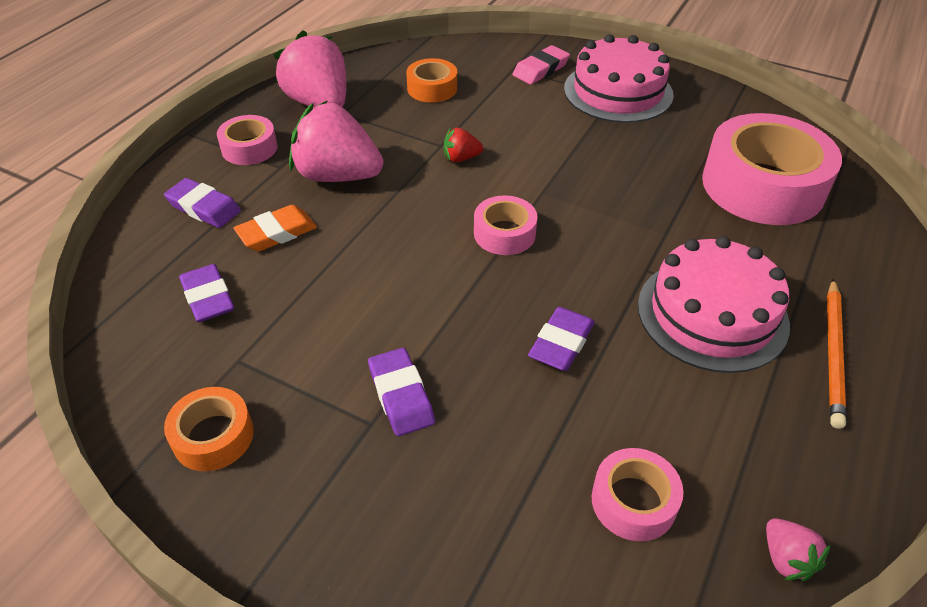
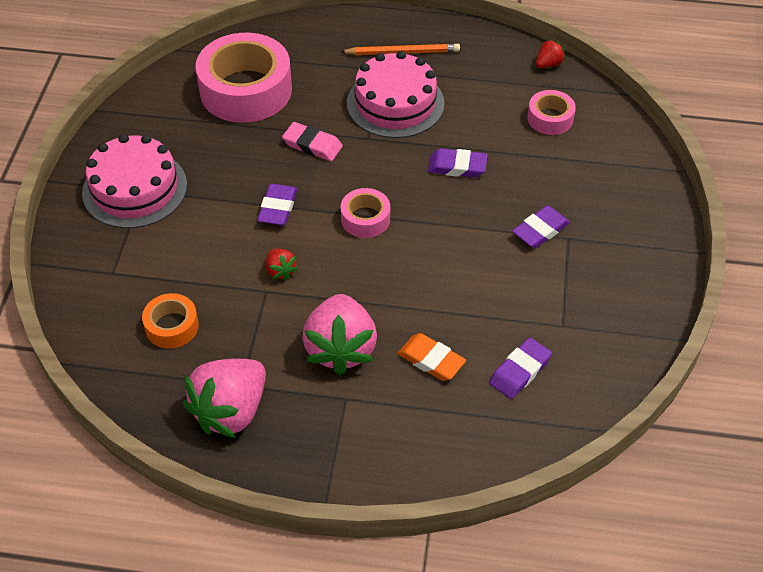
camera: 110 degrees left, 5 degrees up
(204, 207) = (425, 428): purple eraser -> purple eraser (277, 208)
(213, 436) = (623, 309): orange tape -> none
(249, 148) = (328, 436): pink tape -> none
(541, 69) = (109, 251): pink eraser -> pink eraser (312, 145)
(786, 559) = (548, 64): pink strawberry -> red strawberry

